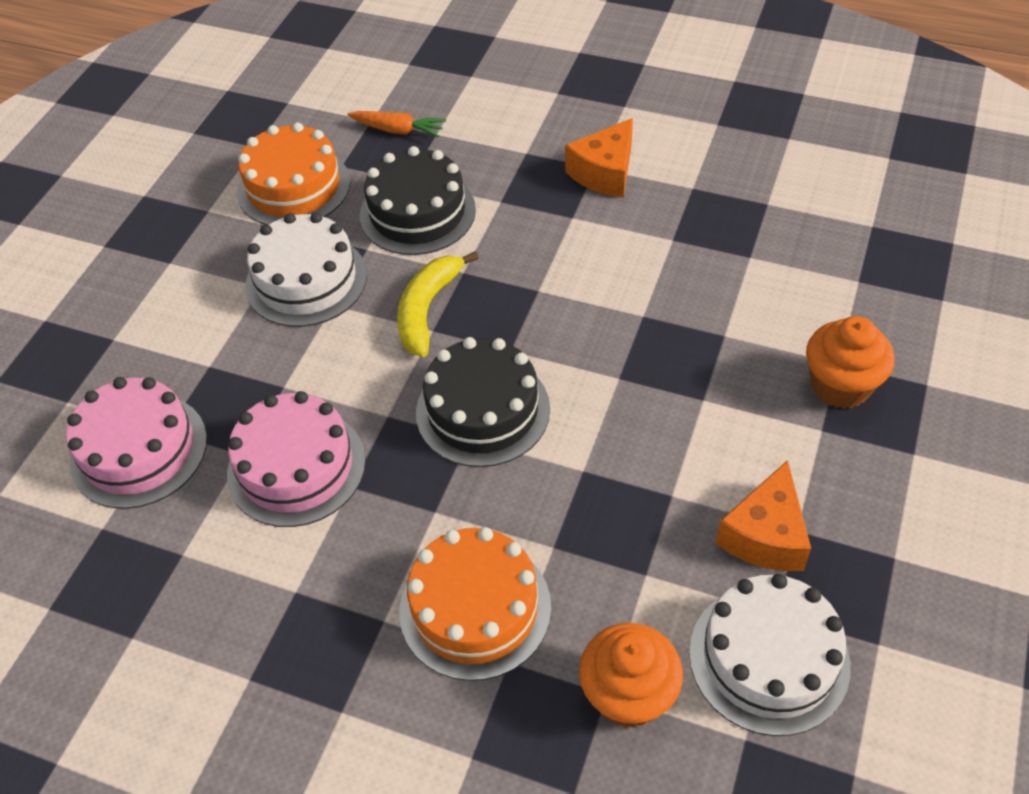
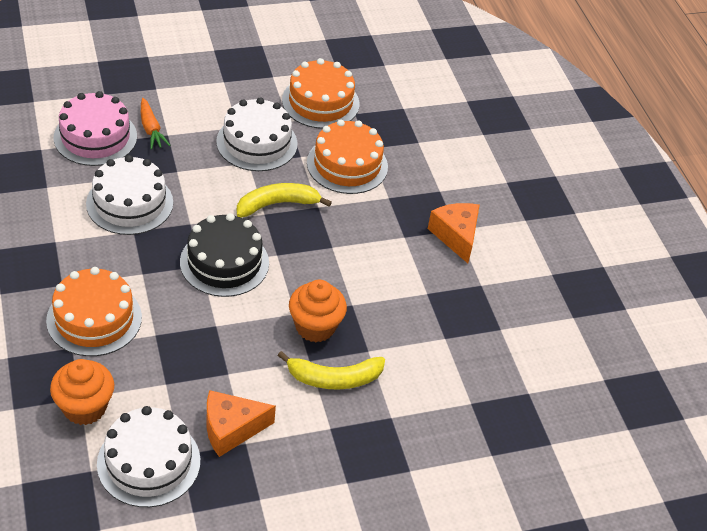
camera: 45 degrees right, 5 degrees down
(296, 467) = (129, 203): pink cake -> white cake
(398, 130) = (405, 124): orange carrot -> orange carrot (151, 129)
(417, 212) = (347, 164): black cake -> orange cake
(605, 173) = (456, 236): orange cheese -> orange cheese turned 75 degrees clockwise
(747, 388) = (334, 378): none -> yellow banana
(840, 386) = (373, 425): orange cupcake -> orange cupcake (315, 327)

